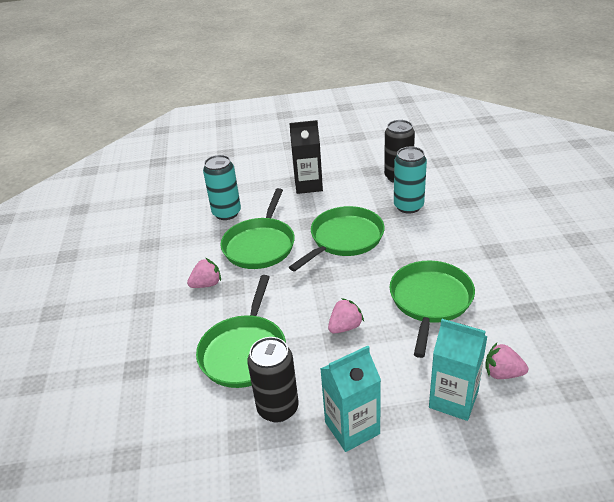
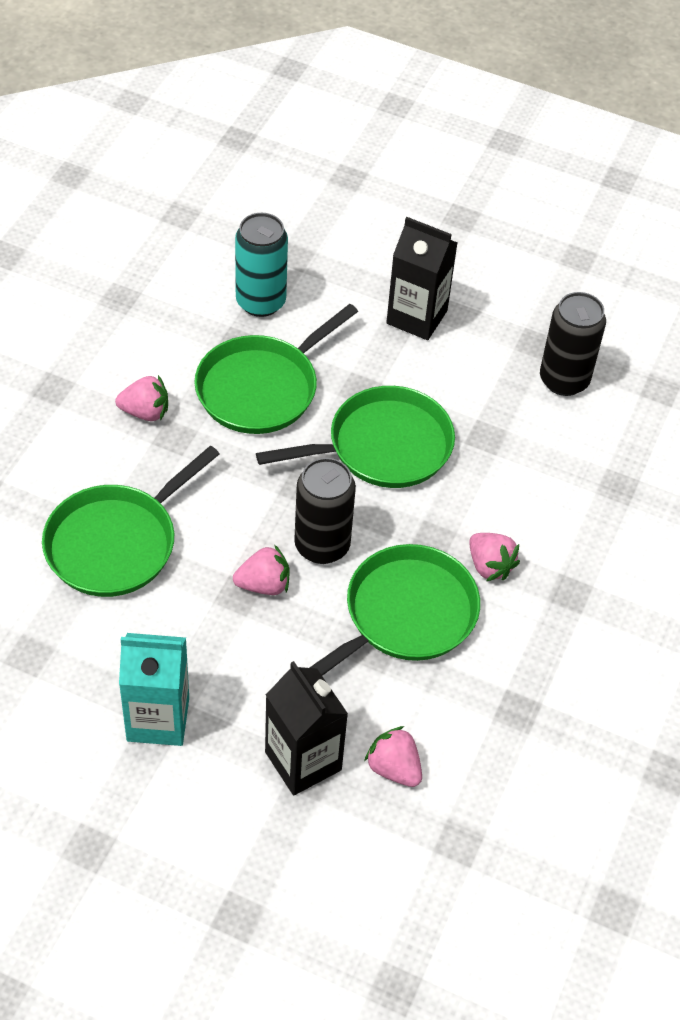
camera: 25 degrees right, 15 degrees up
(278, 408) = (97, 642): black can -> black can (322, 545)
(408, 206) = (526, 444): turquoise can -> none
(446, 259) = (489, 566): none -> pink strawberry
(453, 399) = (303, 761): turquoise carton -> black carton

